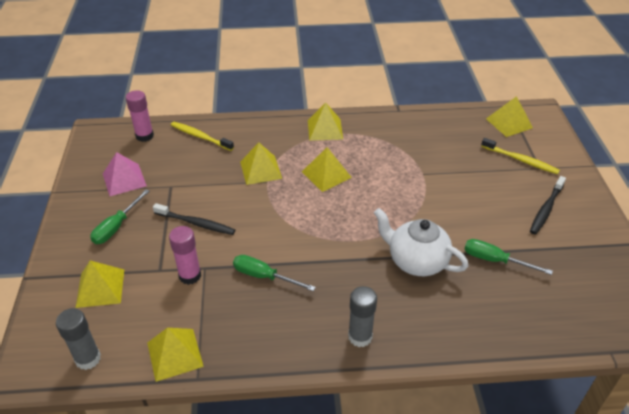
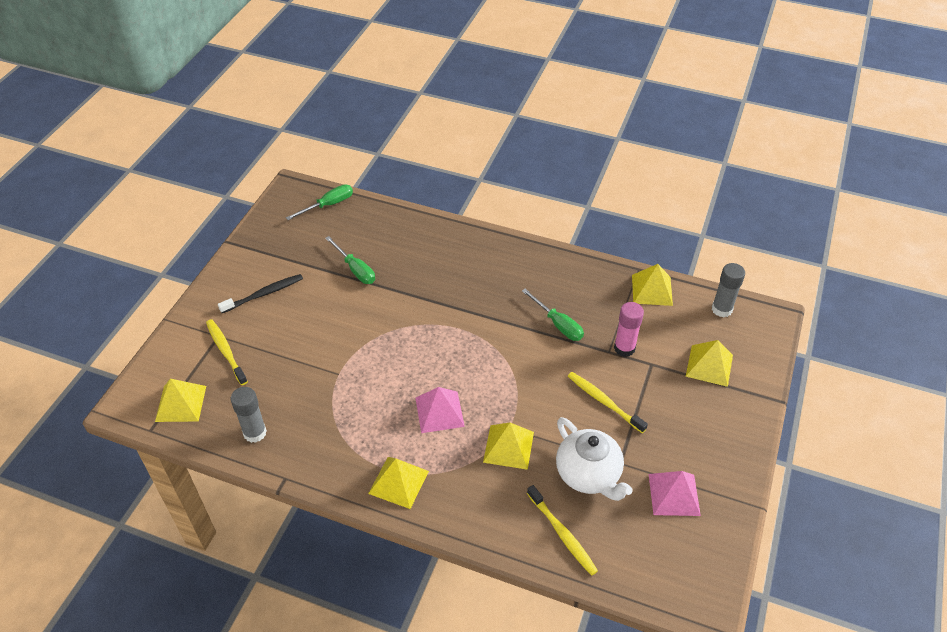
camera: 155 degrees left, 5 degrees up
(116, 227) = (689, 428): green screwdriver -> green screwdriver (328, 205)
(144, 136) = (637, 567): pink glue stick -> none
(196, 223) = (604, 401): black toothbrush -> yellow toothbrush
(326, 174) = (439, 411): yellow pyramid -> pink pyramid
(360, 337) = (505, 254): grey glue stick -> grey glue stick (255, 433)
(416, 261) = (420, 291): white teapot -> white teapot (588, 474)

